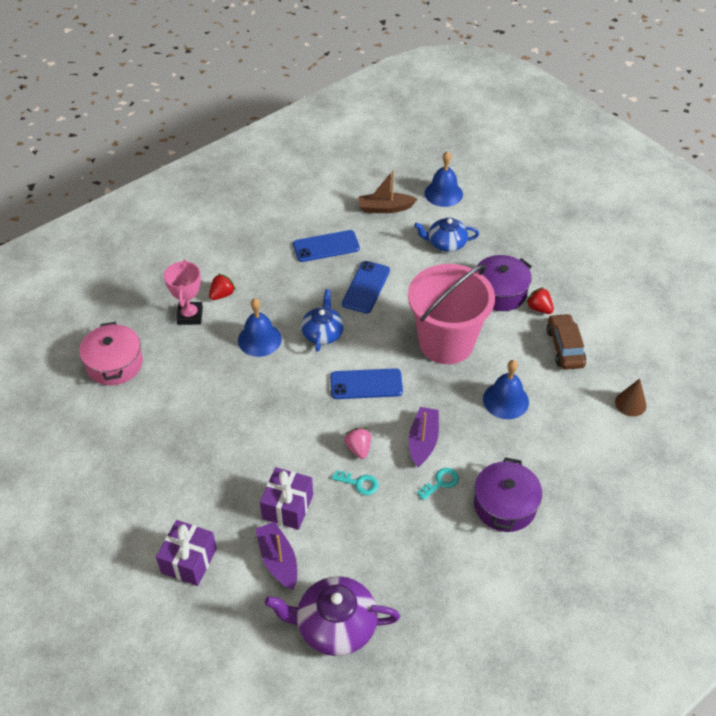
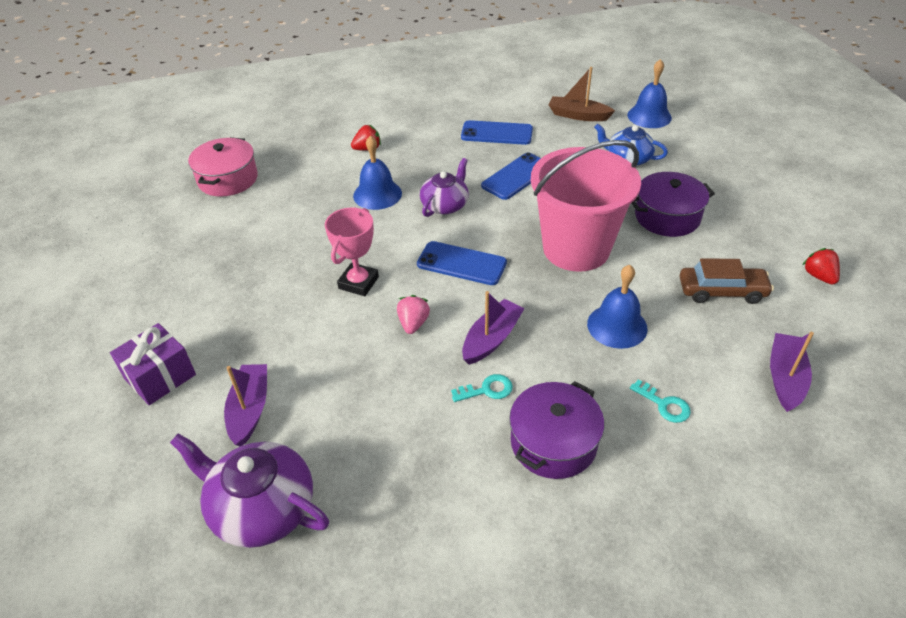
camera: 25 degrees right, 5 degrees down
(190, 316) = (325, 158): pink trophy -> pink trophy (358, 283)
(287, 507) = (298, 357): purple gift -> none
(322, 333) = (445, 205): blue teapot -> purple teapot
(359, 483) = (391, 359): turquoise key -> turquoise key (664, 404)
(539, 308) = (708, 244): red strawberry -> red strawberry (819, 276)
(565, 347) = (722, 291): brown car -> brown car turned 75 degrees clockwise
(630, 403) = (785, 378): brown cone -> purple boat

